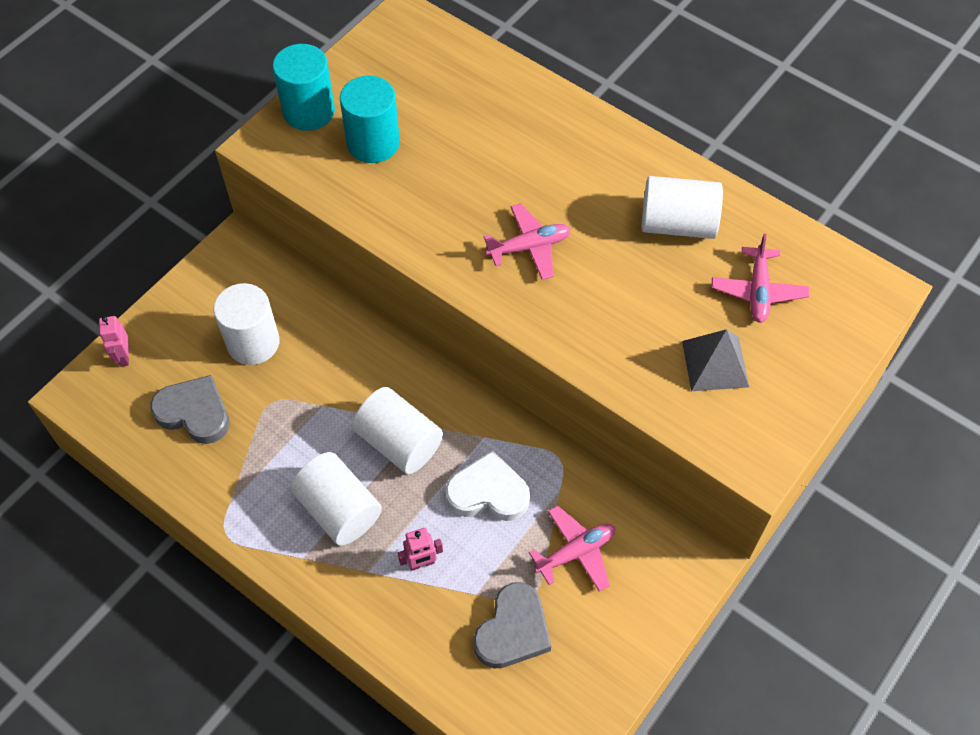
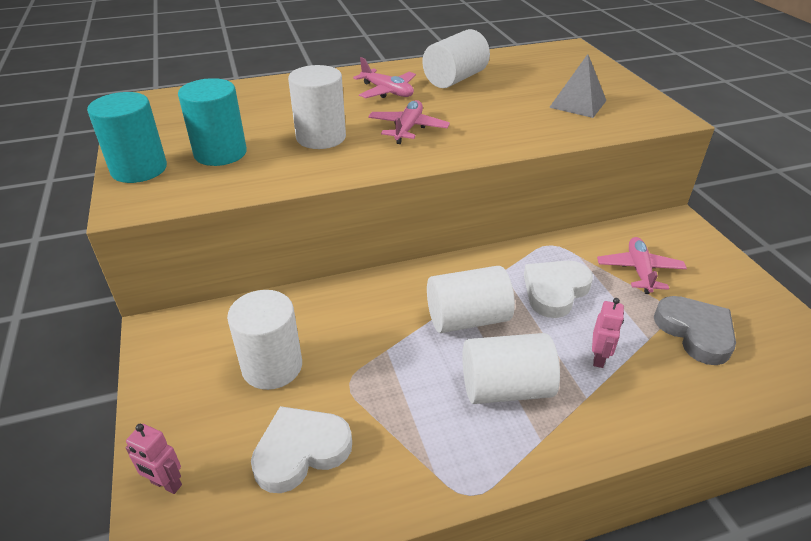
camera: 55 degrees left, 20 degrees down
(194, 412) = (301, 451): grey heart -> white heart
(457, 192) = (321, 137): none -> white cylinder
(758, 291) = (535, 75): pink plane -> pink plane (387, 91)

